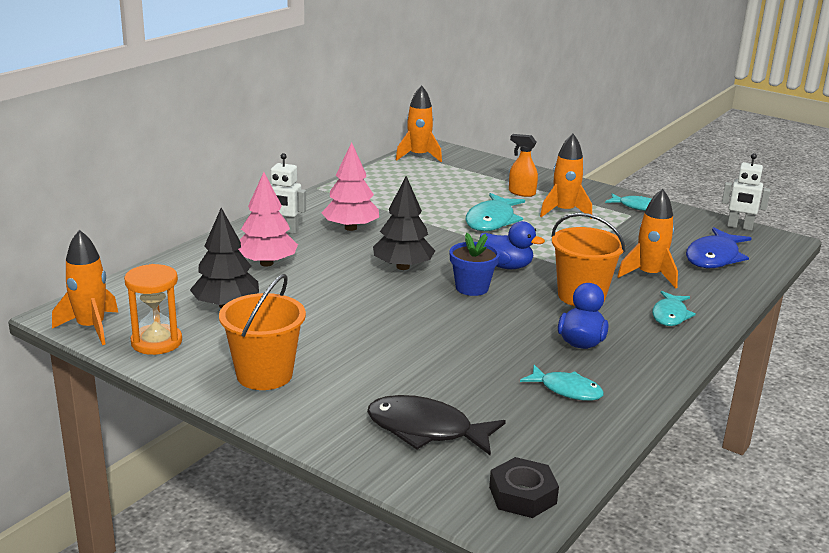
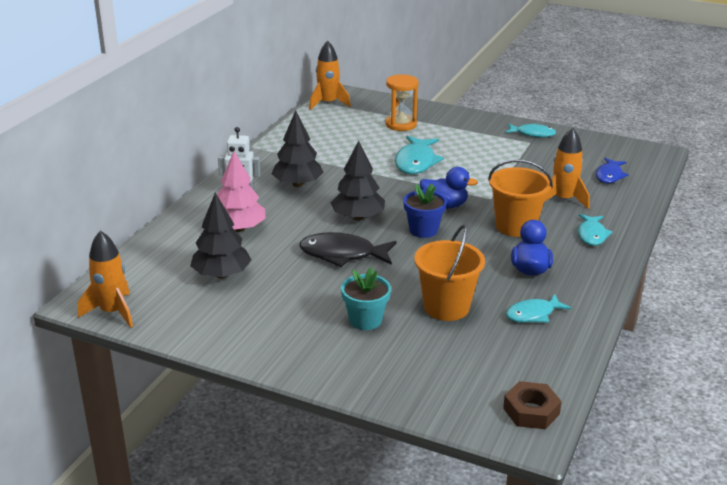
camera: 10 degrees left, 5 degrees up
(156, 342) = (177, 318): orange hourglass -> orange hourglass (401, 124)
(264, 375) = (283, 336): orange bucket -> orange bucket (446, 307)
(350, 228) = (298, 184): pink tree -> black tree
(365, 371) = (365, 320): none -> turquoise flower pot
(426, 430) = (435, 366): black fish -> black fish (342, 254)
(521, 193) = (431, 131): orange spray bottle -> none
(522, 495) = (531, 411): black nut -> brown nut
(564, 211) = (473, 146): orange rocket -> none
(566, 390) = (533, 314): turquoise fish -> turquoise fish turned 135 degrees clockwise
(714, 257) = (609, 175): blue fish -> blue fish, size x0.64
(739, 227) = (621, 143): white robot -> none

